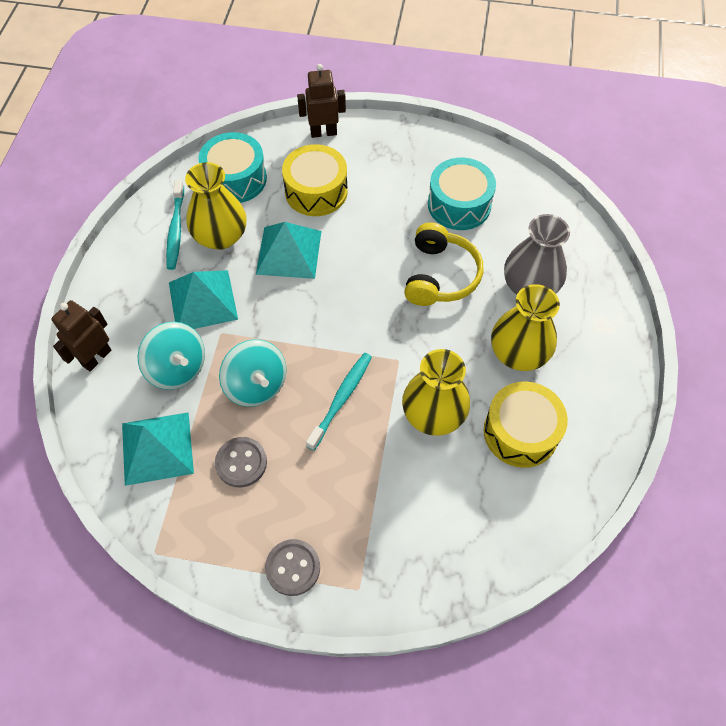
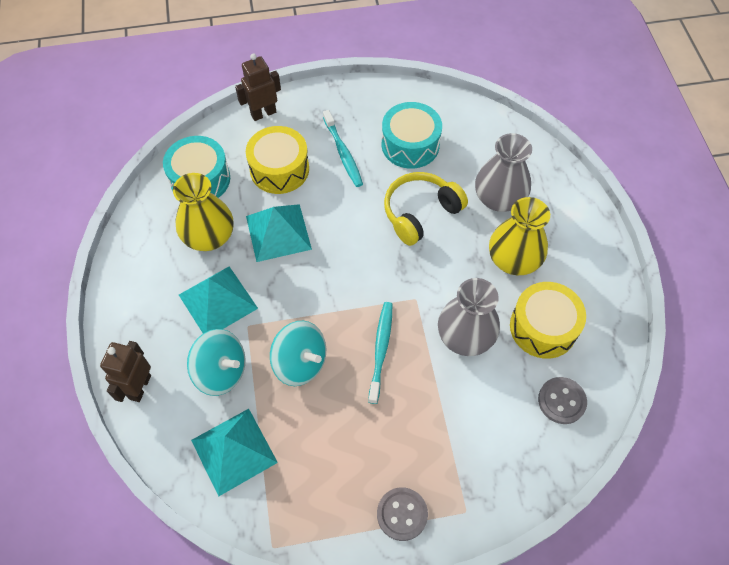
camera: 20 degrees left, 0 degrees up
(176, 230) = (164, 243): turquoise toothbrush -> turquoise toothbrush (343, 153)
(241, 463) = (316, 437): grey button -> grey button (561, 401)
(433, 414) = (465, 336): yellow vase -> grey vase
(440, 275) = (420, 213): yellow headphones -> yellow headphones turned 120 degrees counterclockwise

